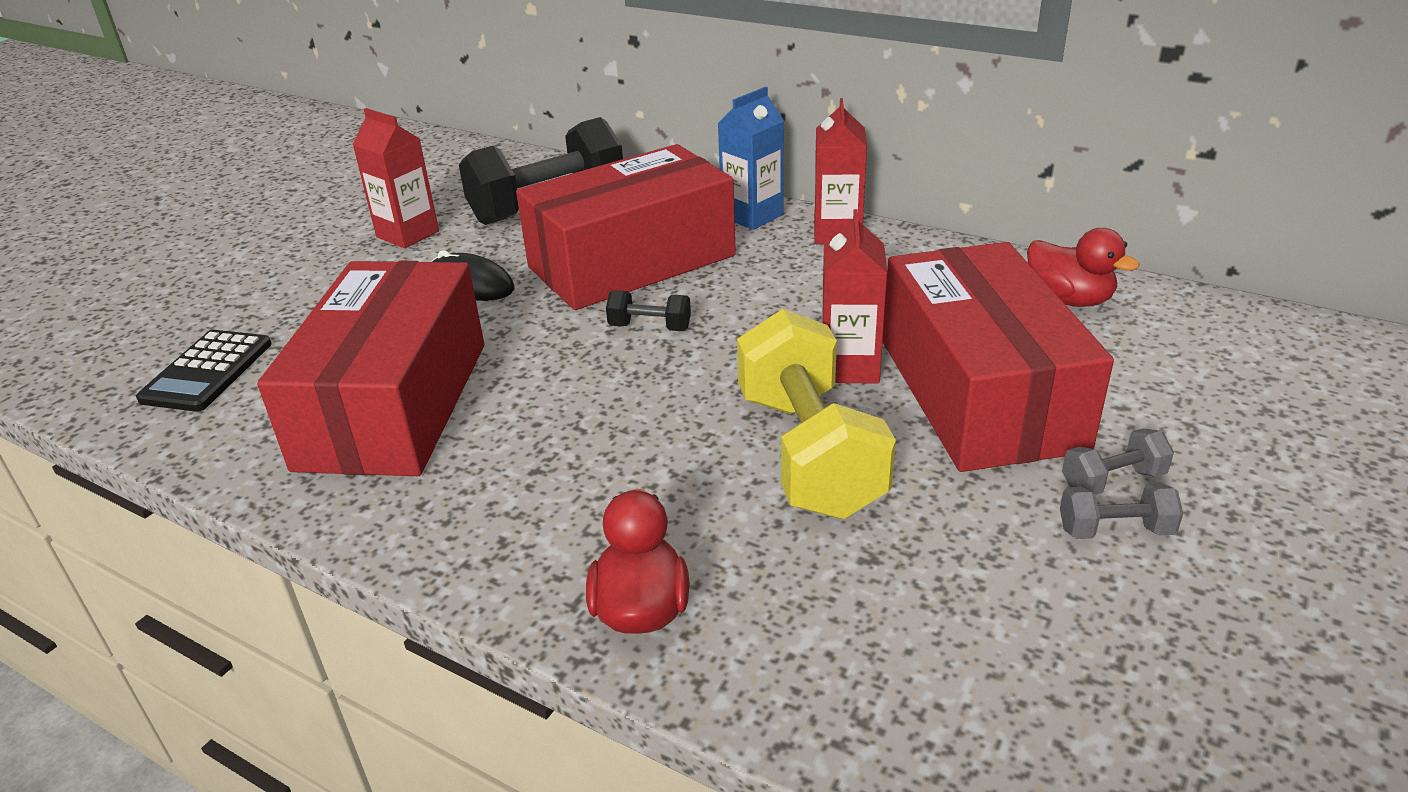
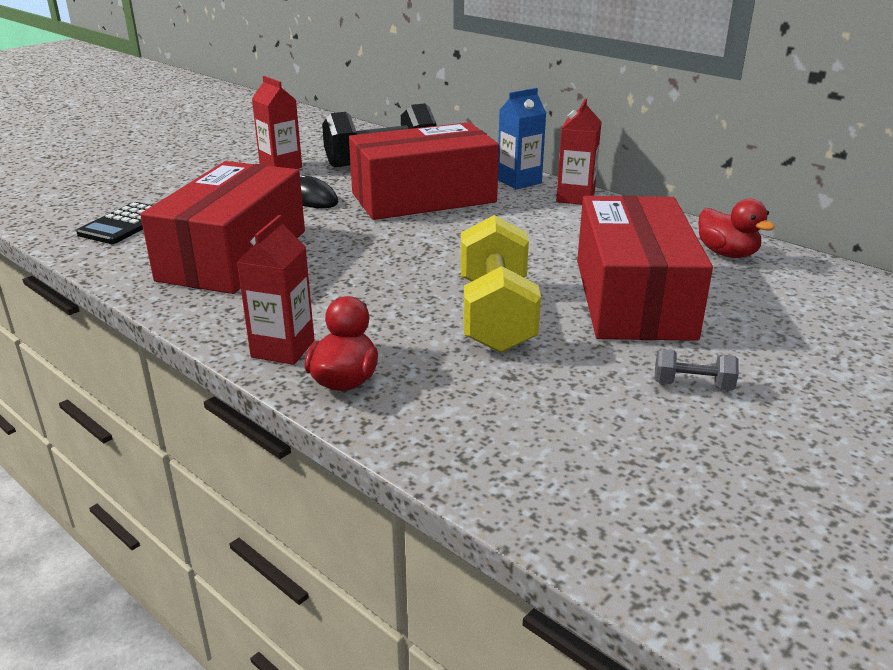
camera: 10 degrees right, 5 degrees down
(650, 327) = (419, 235): black dumbbell -> none
(849, 367) = (547, 272): red carton -> red carton (283, 349)
(1112, 481) = (705, 358): grey dumbbell -> none

